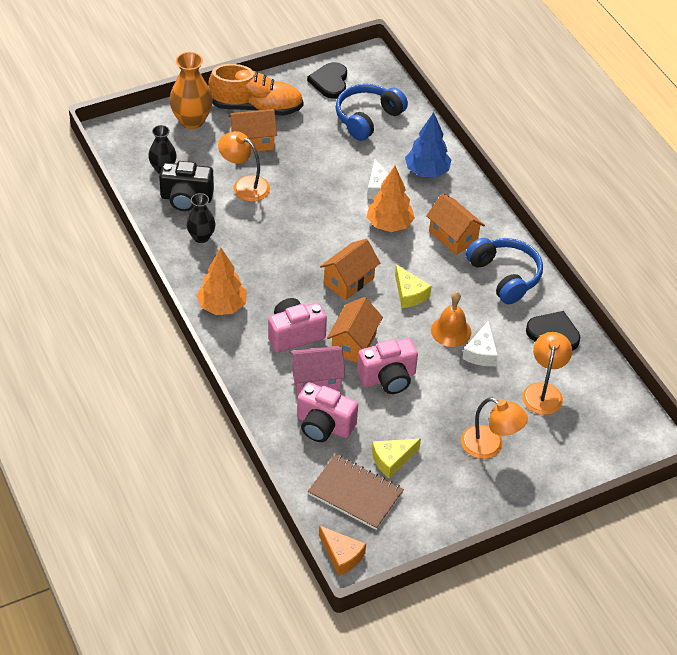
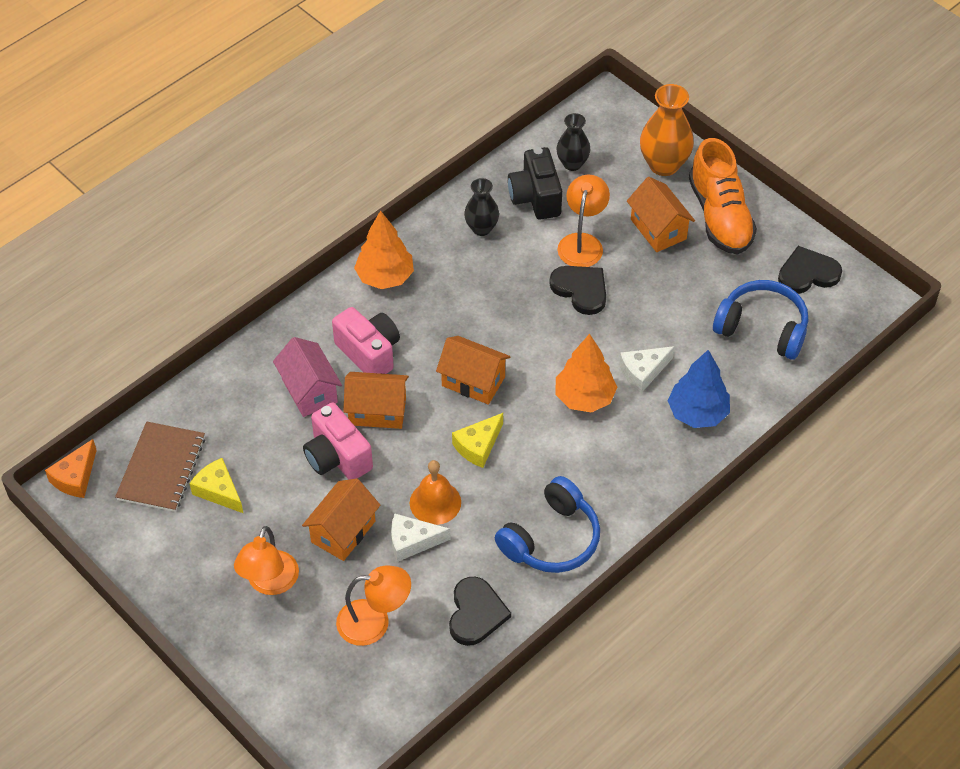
camera: 75 degrees right, 5 degrees up
(289, 199) = (581, 290): none -> black heart
(324, 426) = (246, 415): pink camera -> none
(453, 237) = (595, 468): orange house -> orange house (343, 531)

